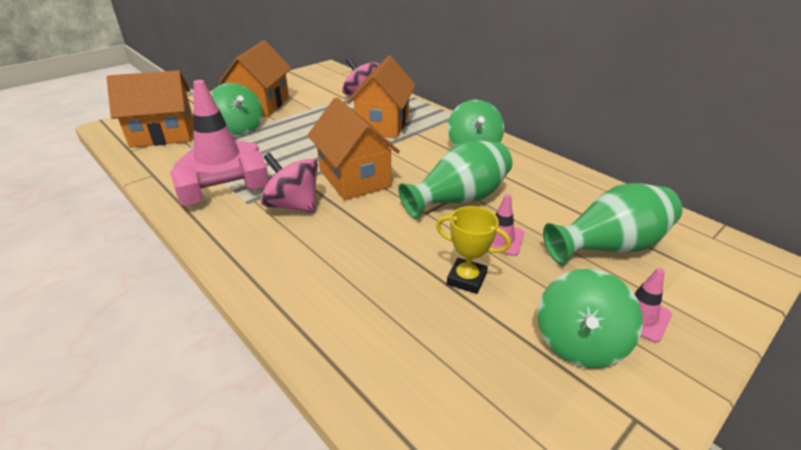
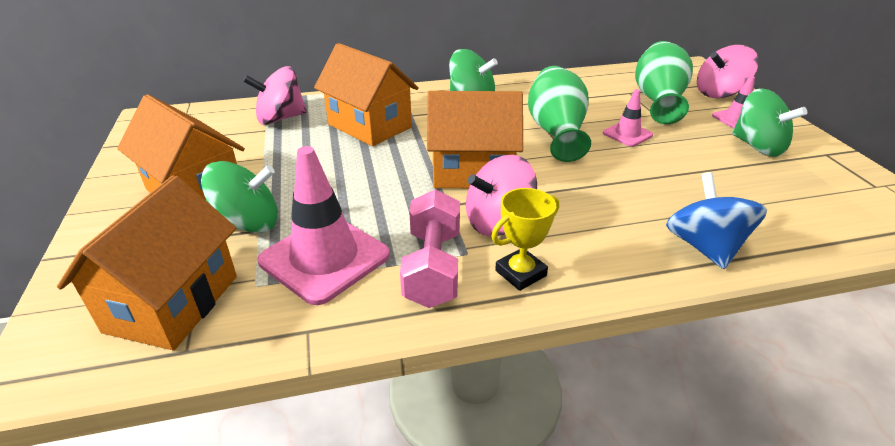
camera: 60 degrees left, 0 degrees up
(322, 320) = (704, 247): none -> blue spinning top
(466, 279) = (674, 164): yellow trophy -> yellow trophy (520, 273)
(702, 292) = (719, 93): none -> pink spinning top

